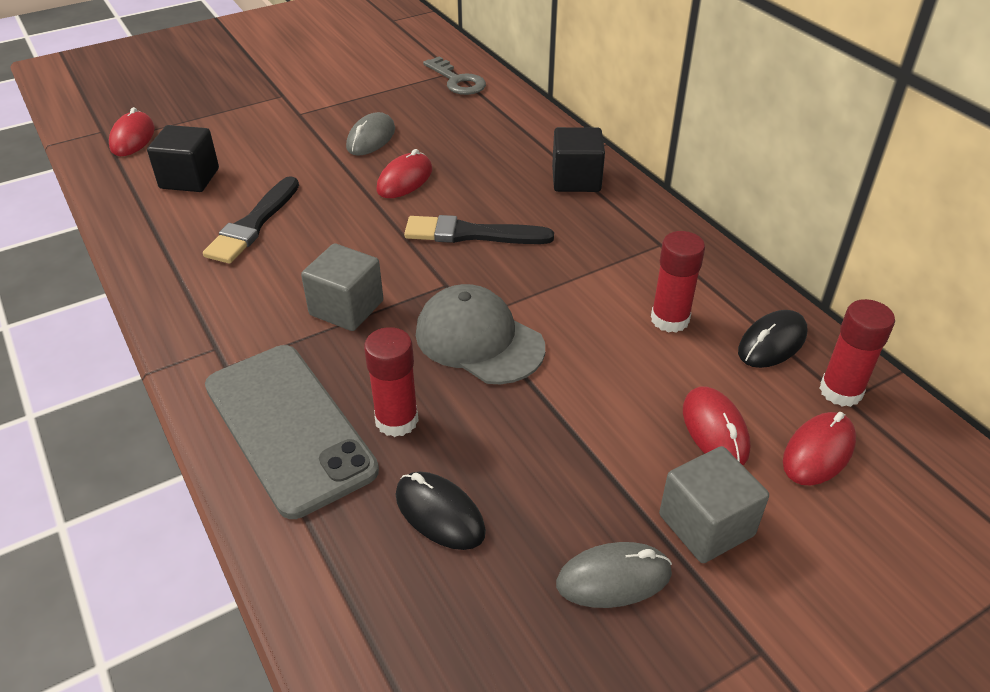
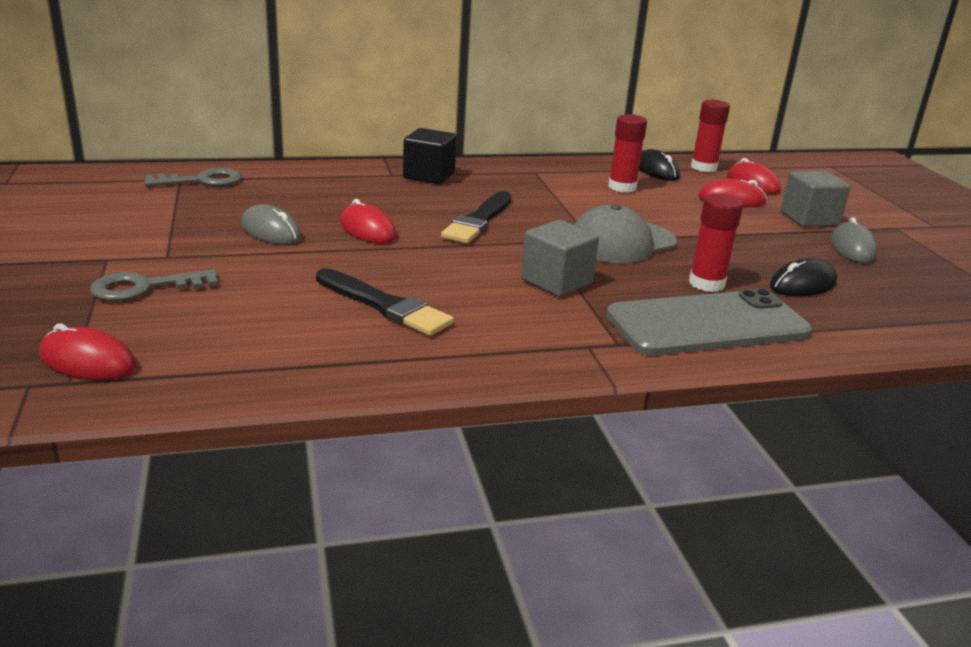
camera: 75 degrees left, 15 degrees down
(189, 178) = (248, 331): black cube -> none
(242, 122) = (144, 287): none -> grey key

